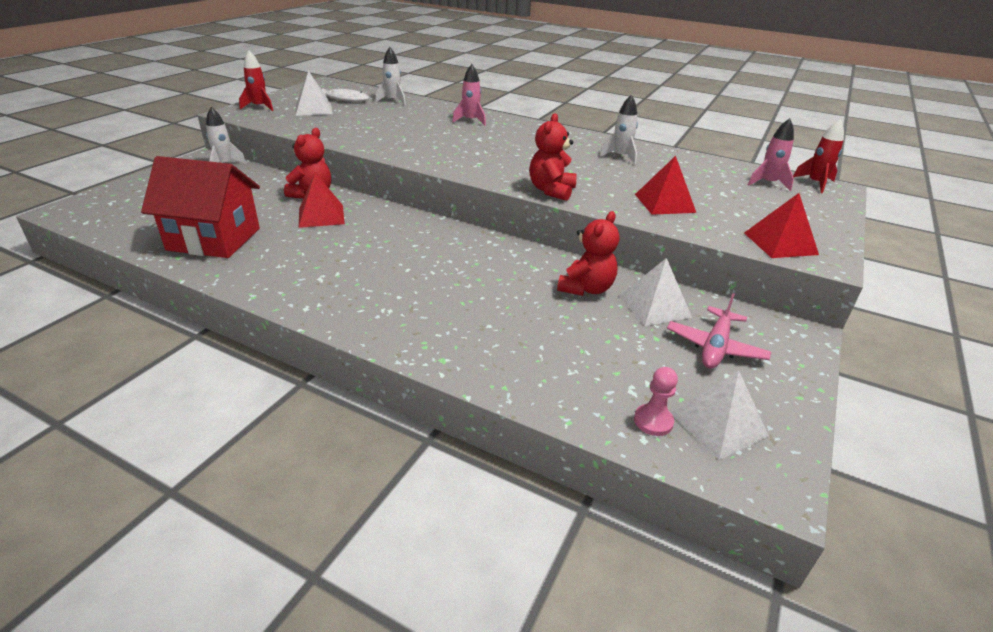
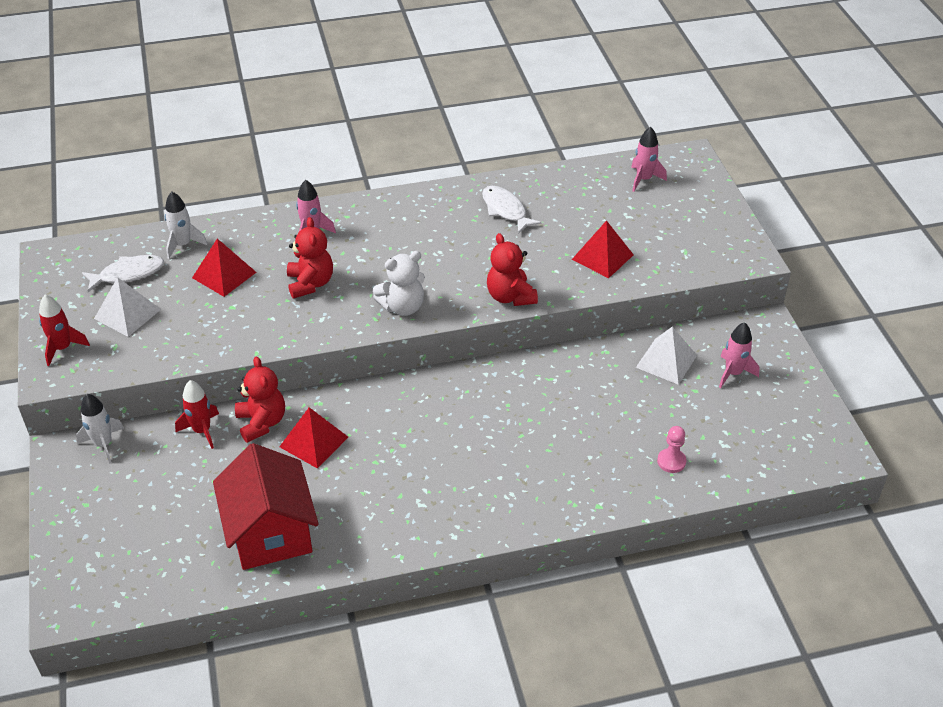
camera: 40 degrees left, 10 degrees up
(214, 239) = (270, 532): red house -> red house turned 75 degrees counterclockwise
(466, 165) = (402, 307): none -> white teddy bear
(586, 288) = (609, 375): red teddy bear -> red teddy bear (310, 283)
(620, 157) = (505, 210): white rocket -> white fish
(653, 421) = (755, 458): pink pawn -> pink pawn (671, 461)
(715, 347) = (733, 373): pink plane -> pink rocket
(718, 424) = (786, 434): white pyramid -> none
(780, 243) = (714, 256): red pyramid -> red pyramid (224, 275)
(815, 183) = (673, 157): red rocket -> red rocket (202, 431)

